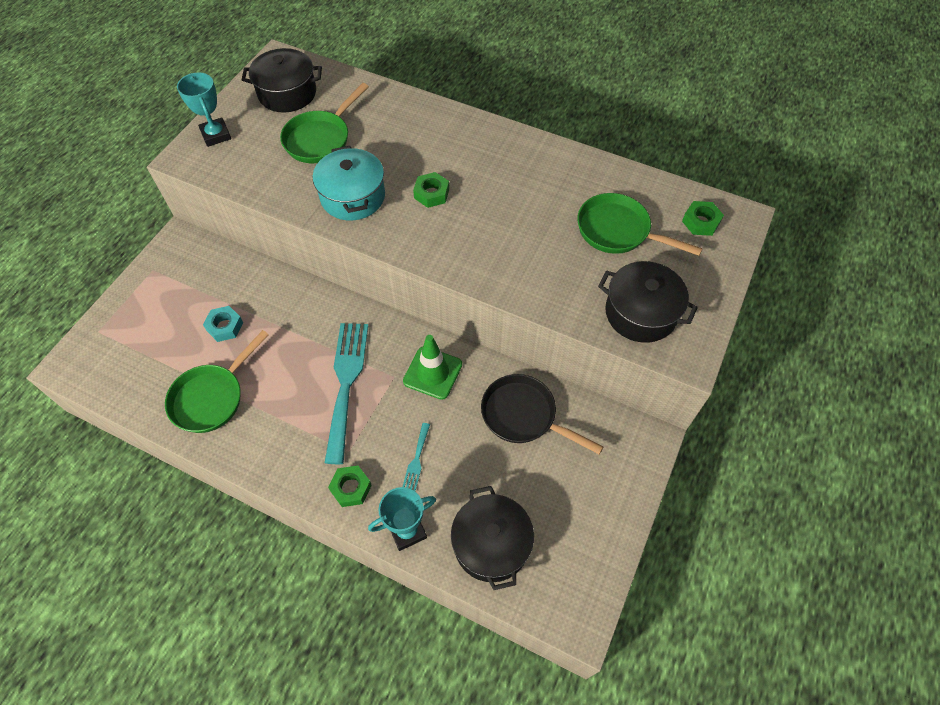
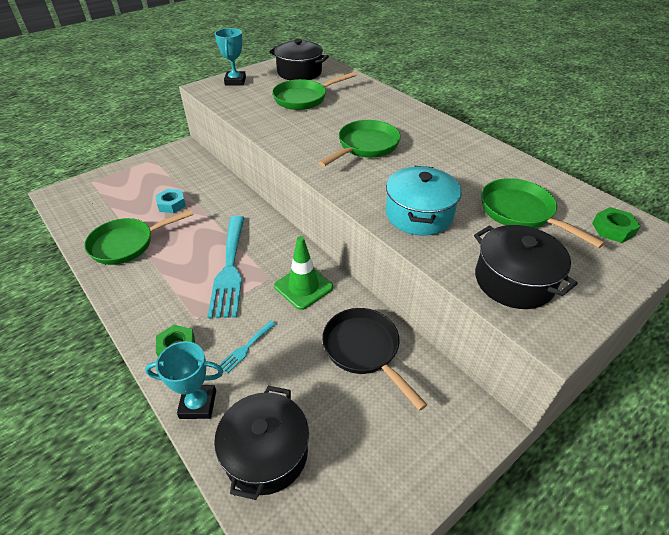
camera: 25 degrees right, 15 degrees down
(346, 383) = (229, 269): turquoise fork -> turquoise fork turned 150 degrees clockwise
(353, 197) = (303, 133): turquoise pot -> turquoise pot (419, 214)
(431, 193) = (365, 146): green nut -> green pan

